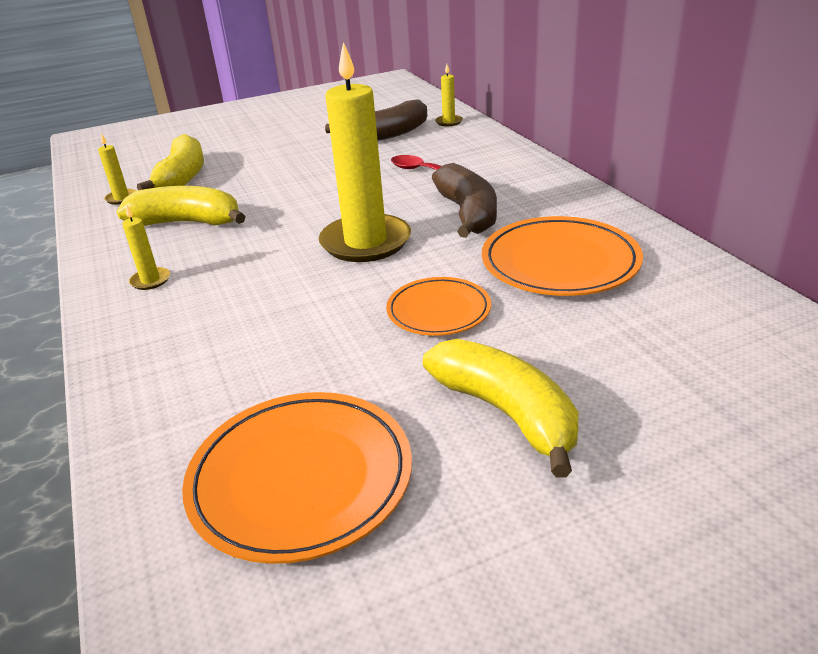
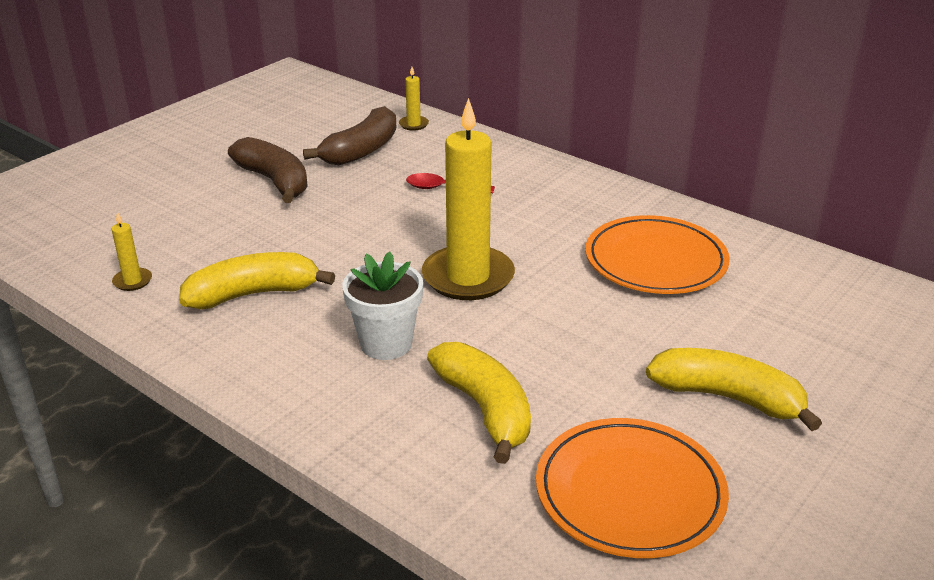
camera: 30 degrees left, 0 degrees up
(150, 280) = (291, 366): yellow candle -> none
(183, 177) = (178, 241): yellow banana -> yellow banana (485, 409)
(239, 280) = (386, 344): none -> white flower pot
(438, 310) = (599, 328): orange plate -> none
(468, 213) = (534, 228): brown banana -> brown banana (274, 181)

